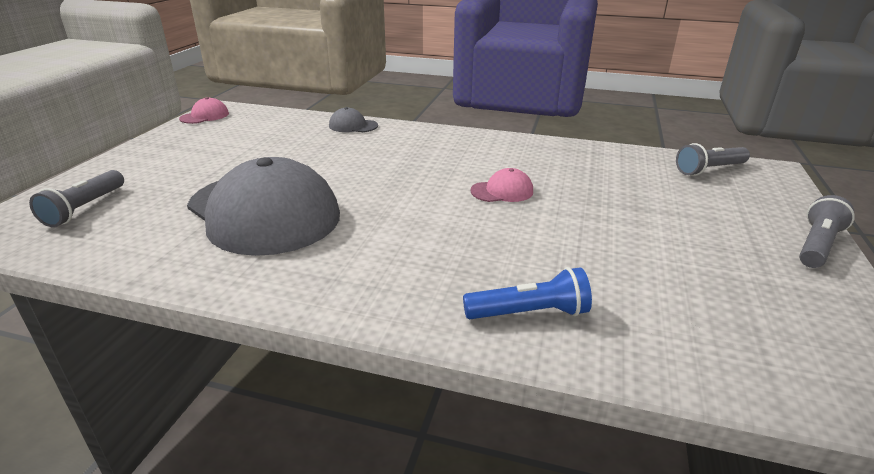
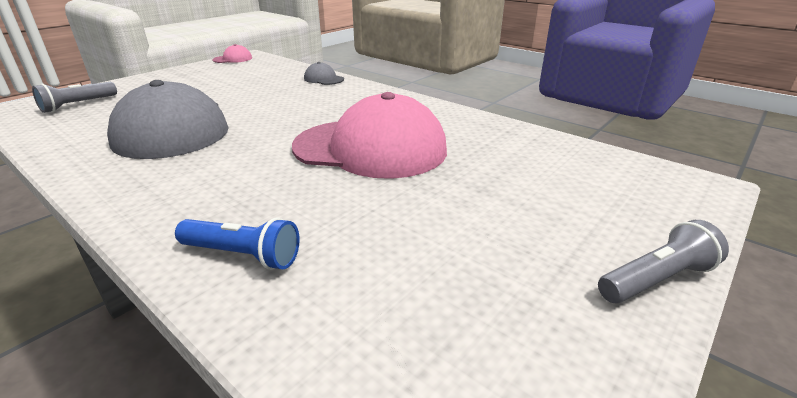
camera: 25 degrees right, 0 degrees up
(502, 191) = (370, 148): pink cap -> pink cap, size x2.48
(709, 170) = (618, 170): grey flashlight -> none

